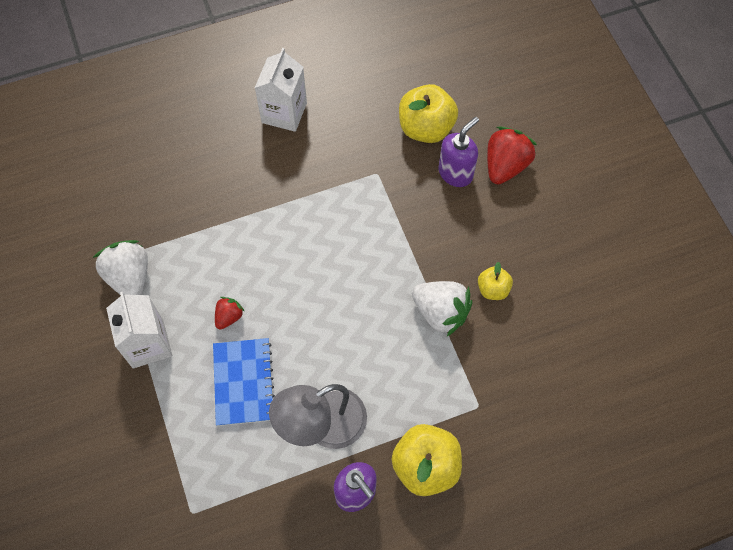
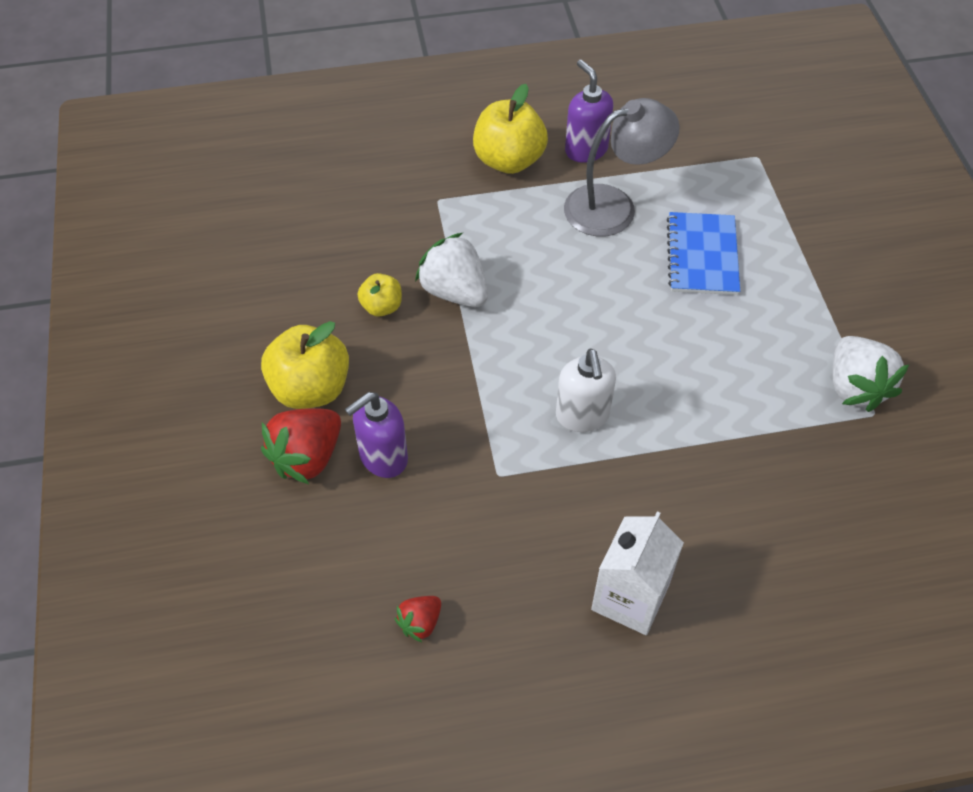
camera: 170 degrees left, 10 degrees down
(148, 344) = (821, 309): white carton -> none
(229, 317) = (720, 323): red strawberry -> red strawberry (420, 623)
(326, 223) = (582, 416): none -> white soap dispenser
(426, 128) = (407, 534): yellow apple -> yellow apple (311, 388)

